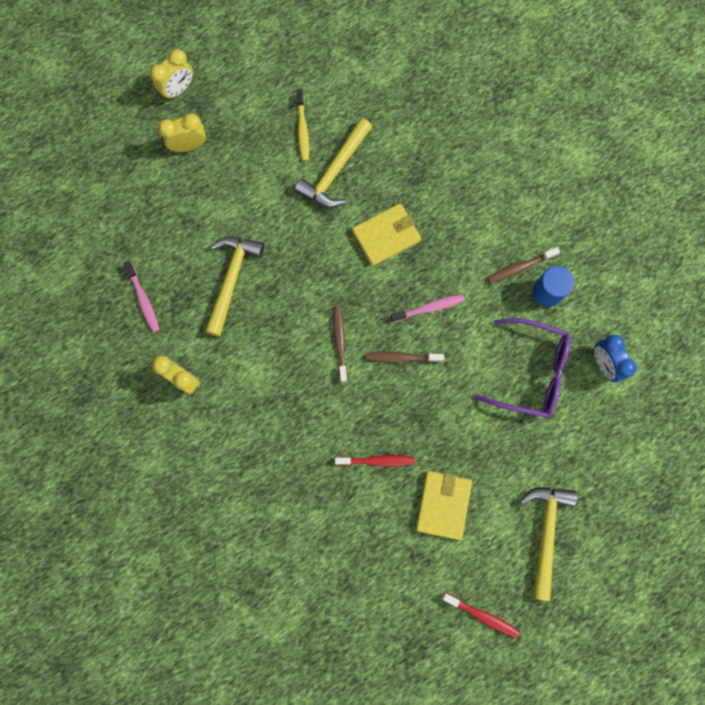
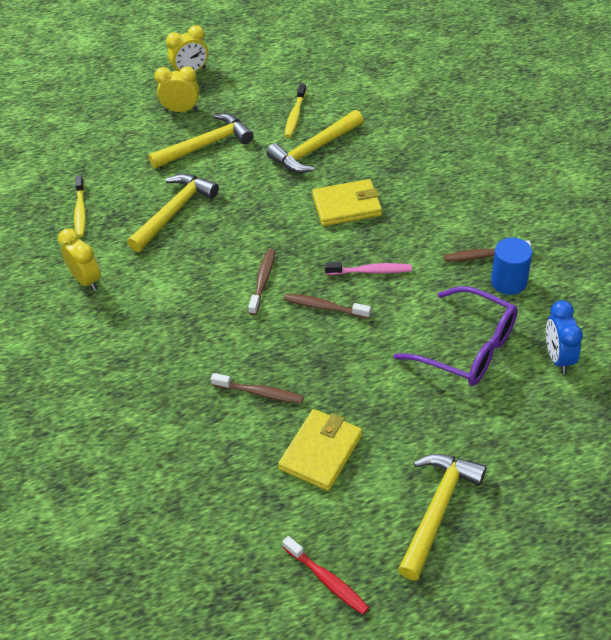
camera: 20 degrees right, 30 degrees down
(143, 300) = (80, 212): pink toothbrush -> yellow toothbrush
(230, 187) = (206, 145): none -> yellow hammer
(377, 461) = (260, 393): red toothbrush -> brown toothbrush

